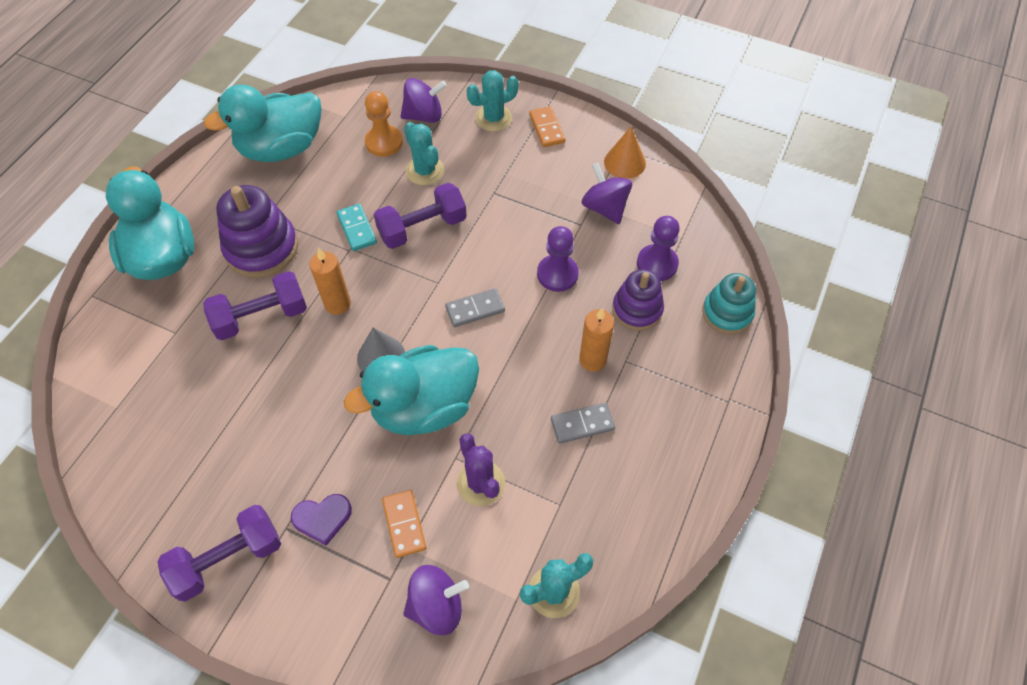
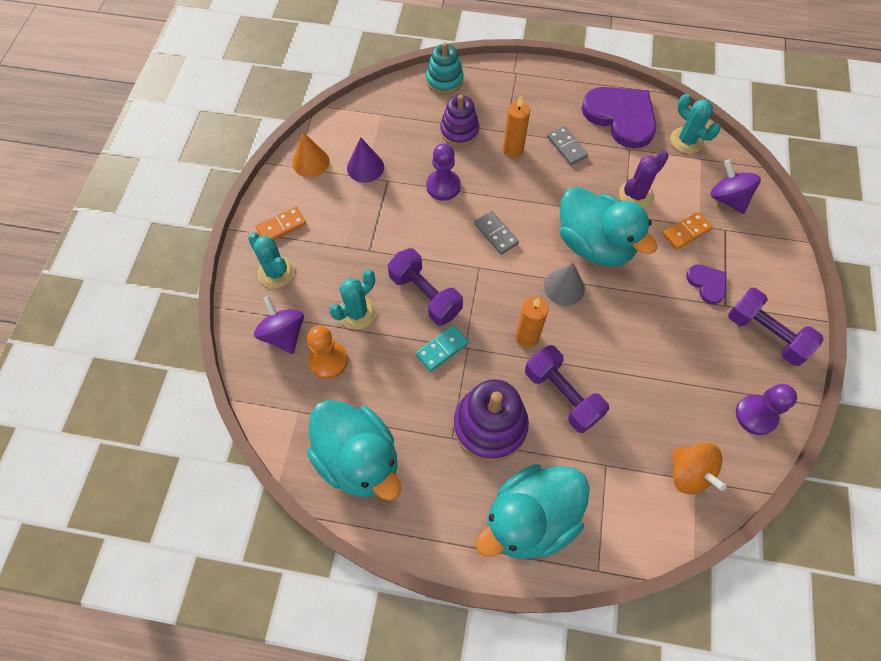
camera: 105 degrees left, 5 degrees up
(126, 404) = (689, 473): none -> orange spinning top
(605, 208) = (365, 167): purple spinning top -> purple cone
(618, 514) = (621, 117): none -> purple heart
(657, 264) = (413, 125): purple pawn -> purple pawn (756, 415)

